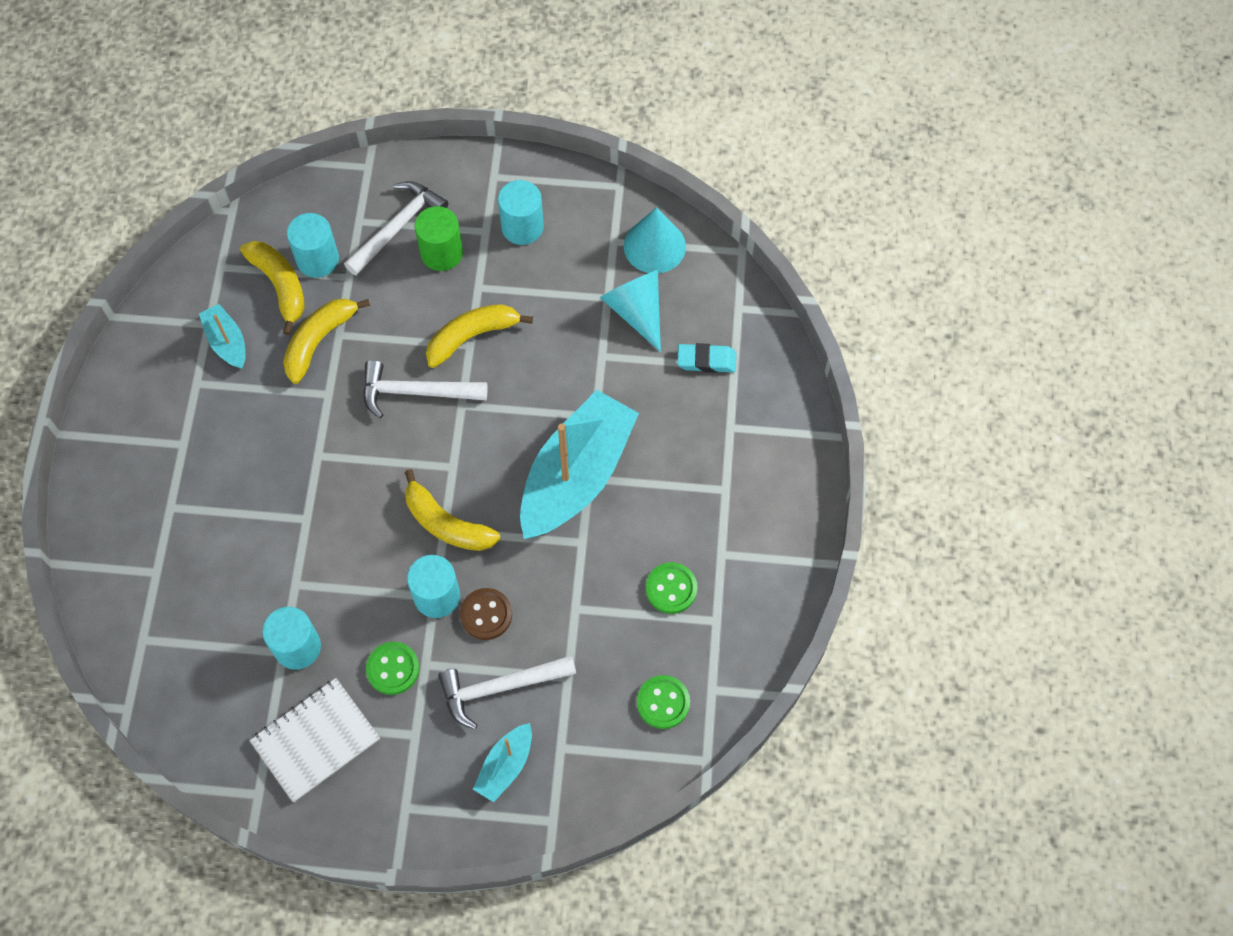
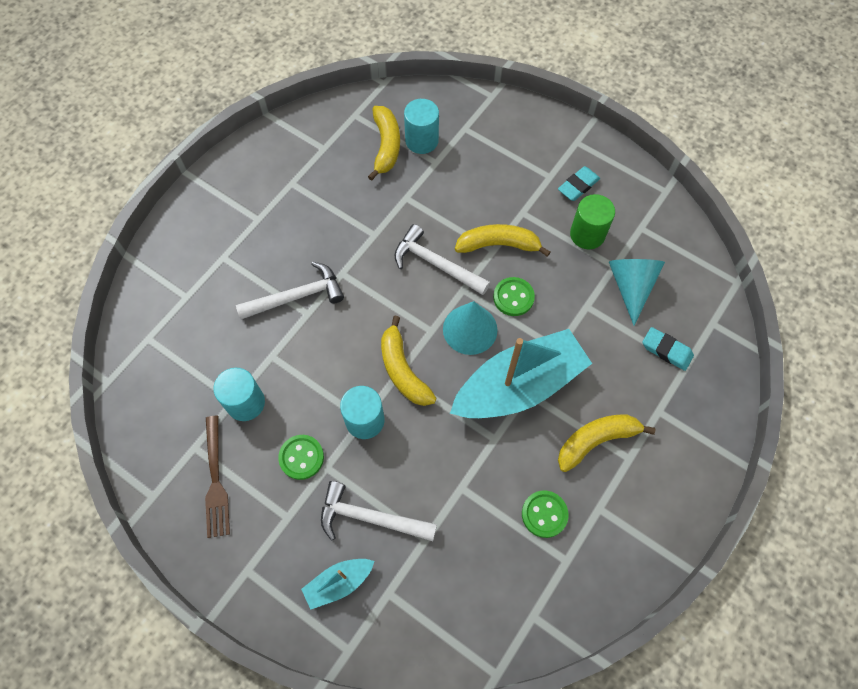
camera: 30 degrees right, 0 degrees up
(227, 342) = (328, 166): turquoise boat -> none
(316, 740) = (216, 480): white notebook -> brown fork
(319, 341) = (390, 195): yellow banana -> yellow banana (596, 441)
(397, 227) = (489, 144): white hammer -> white hammer (297, 296)
(441, 253) = (510, 176): green cylinder -> green cylinder (587, 234)
(486, 614) = (392, 455): brown button -> none
(522, 227) = (578, 186): turquoise cylinder -> turquoise eraser
(654, 246) = (670, 246): turquoise cone -> turquoise cone (470, 329)
(663, 702) = (488, 604): green button -> green button (513, 297)

